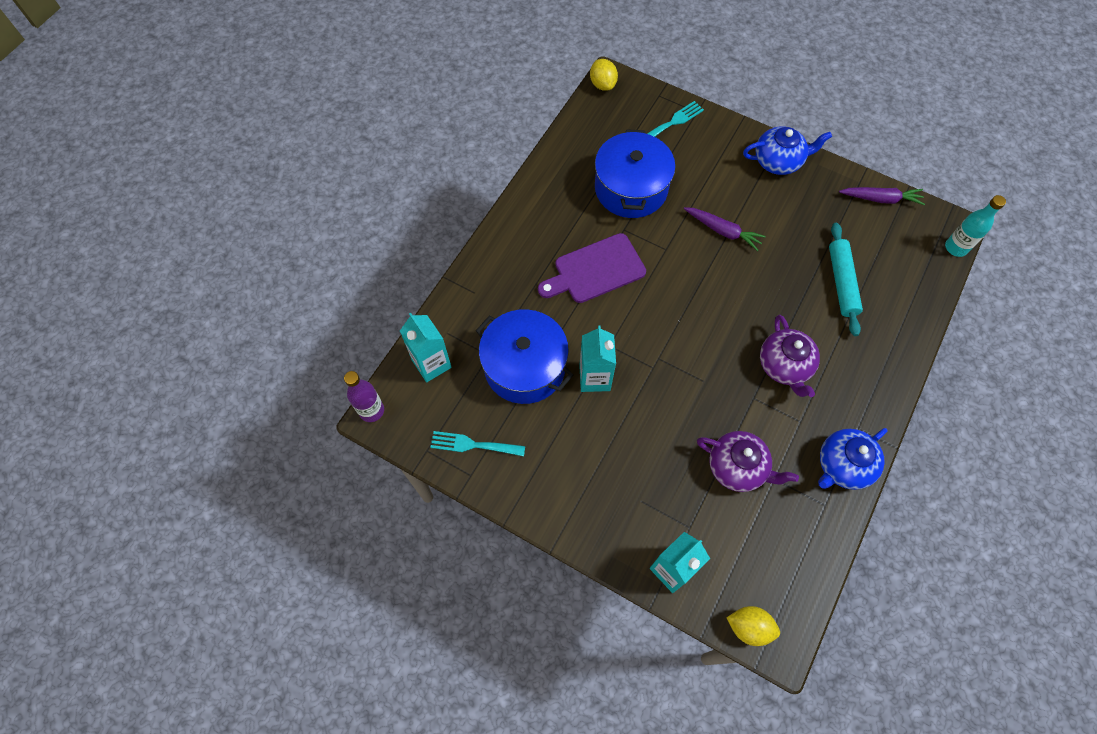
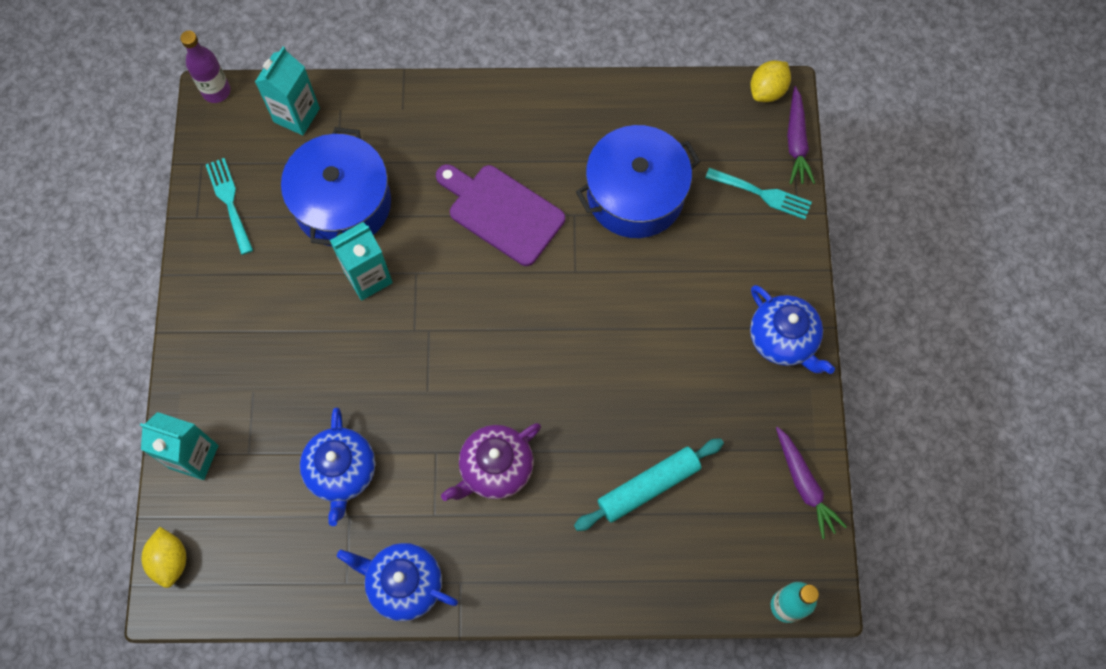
camera: 60 degrees right, 5 degrees up
(723, 231) = (638, 321): purple carrot -> purple carrot (796, 142)
(737, 467) = (341, 471): purple teapot -> blue teapot

